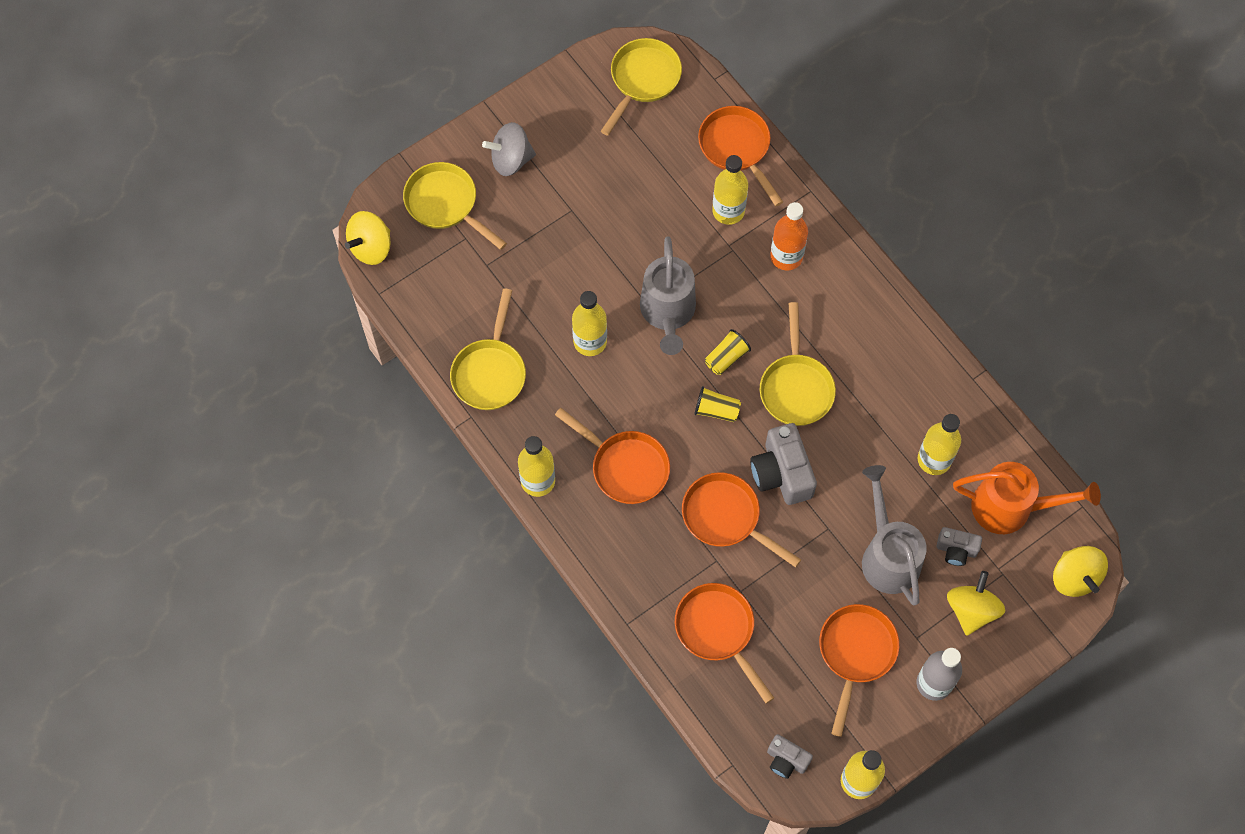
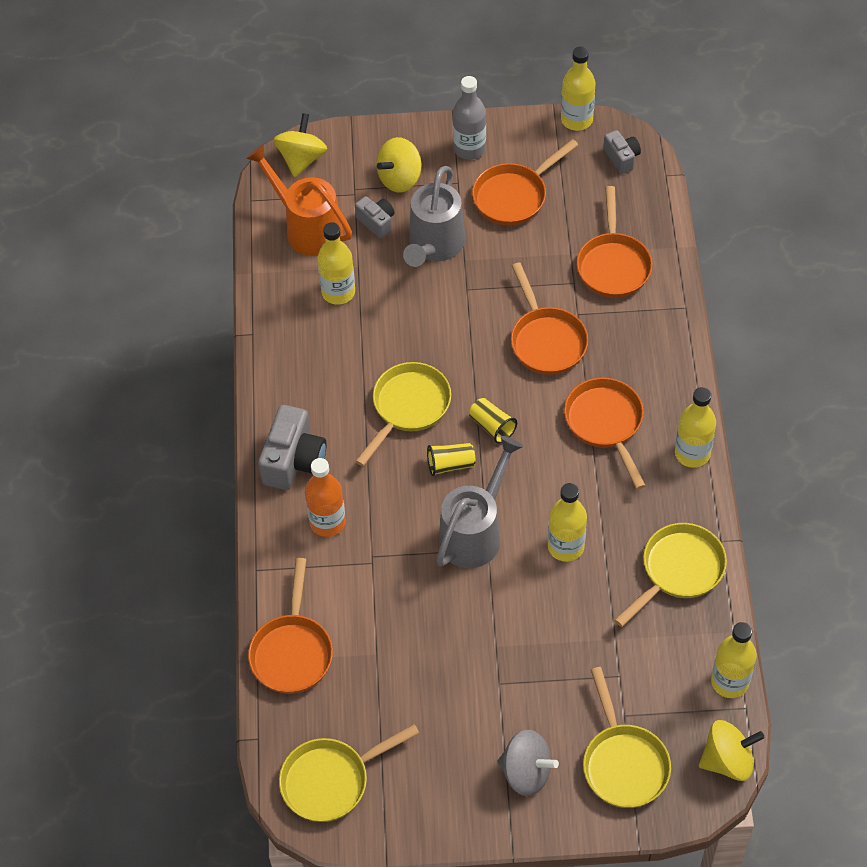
camera: 145 degrees left, 10 degrees down
(728, 211) = (348, 595): yellow bottle -> yellow bottle (729, 682)
(781, 473) = (473, 348): grey camera -> grey camera (294, 460)

